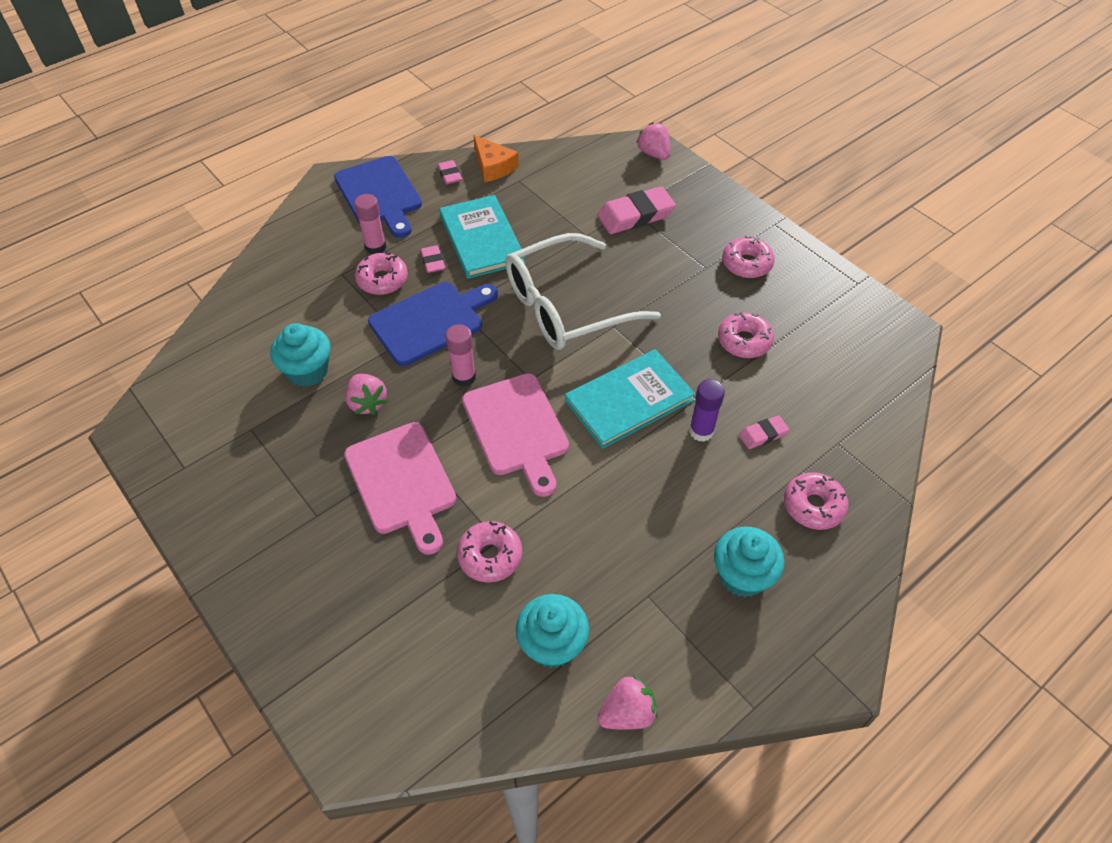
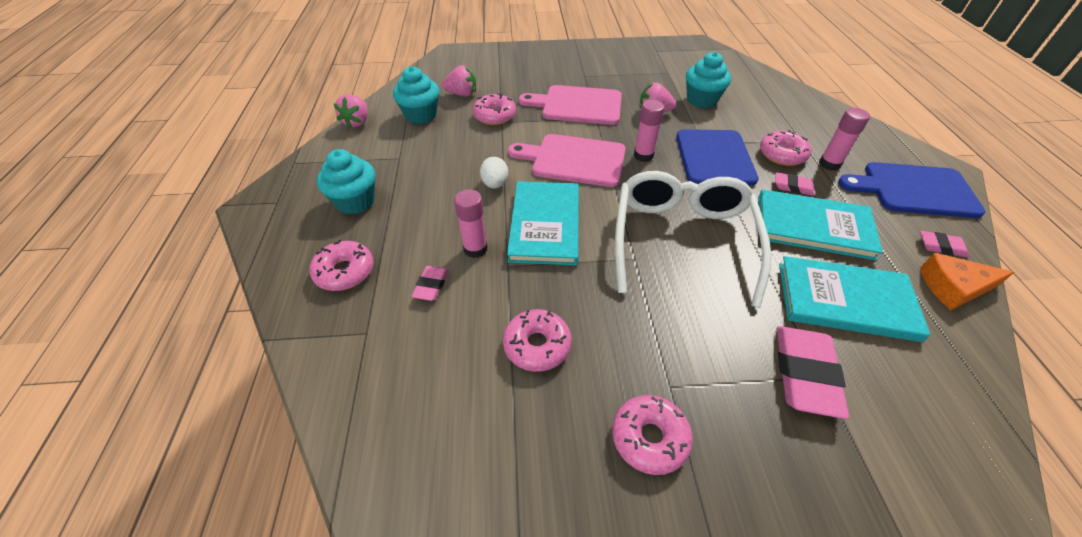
camera: 125 degrees right, 5 degrees down
(553, 209) = (846, 301): none -> turquoise book
(610, 472) = (495, 184): none -> white egg
(654, 154) = (961, 488): pink strawberry -> pink strawberry (462, 94)
(701, 431) = (475, 249): purple glue stick -> pink glue stick

